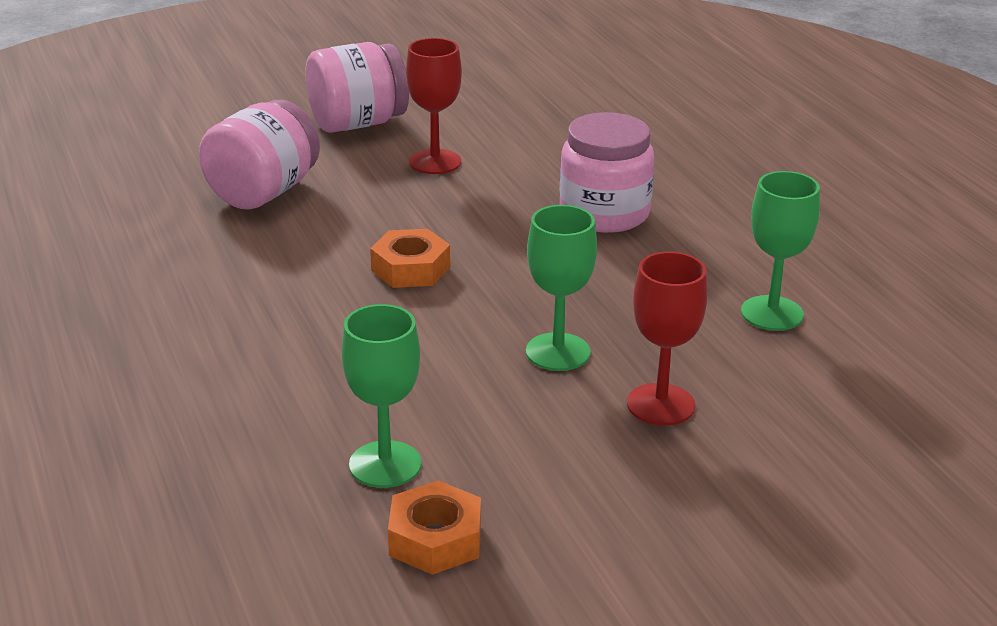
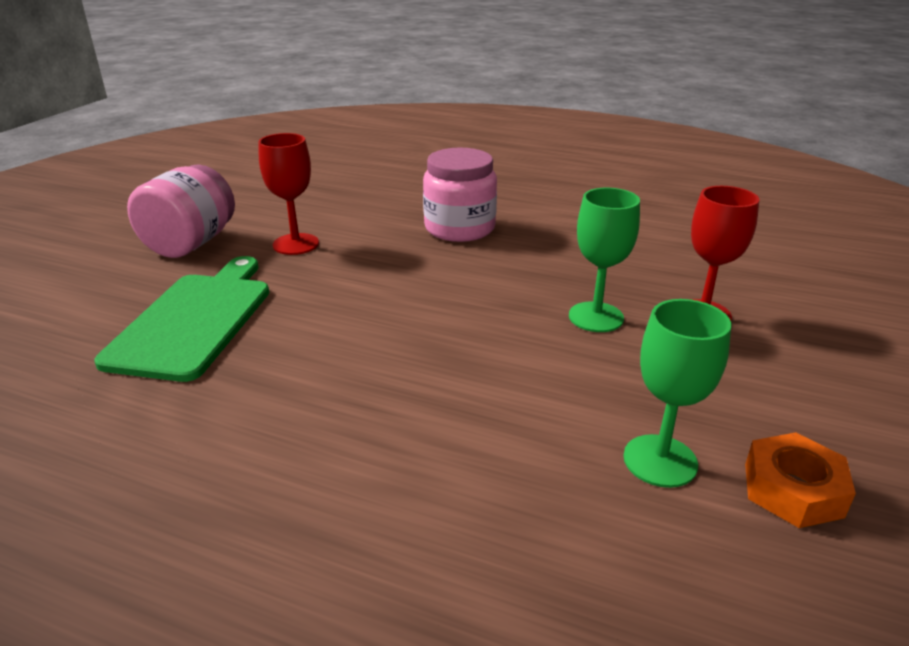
camera: 45 degrees left, 0 degrees up
(263, 193) = (194, 320): pink jar -> green cutting board
(410, 268) = (408, 316): orange nut -> none
(772, 313) = (643, 238): green goblet -> none

